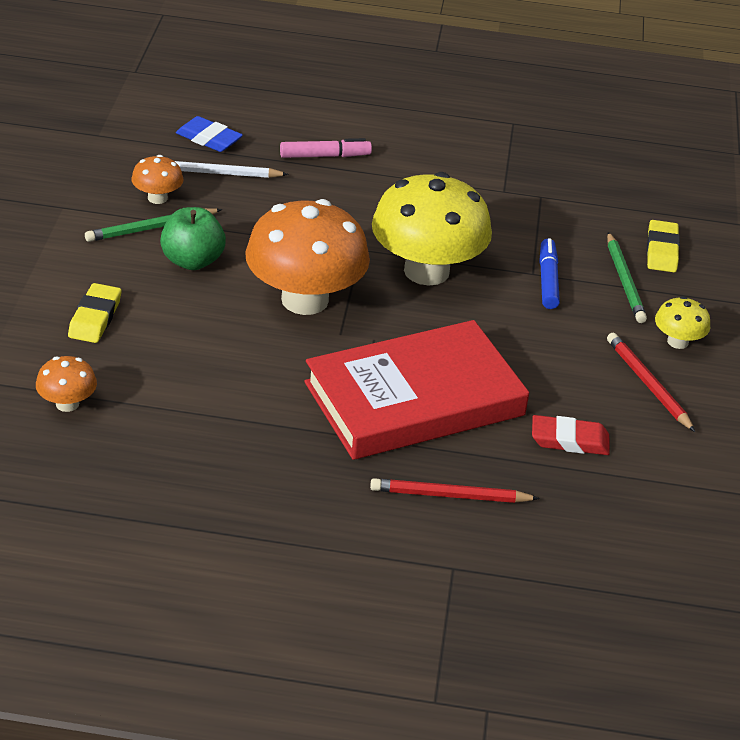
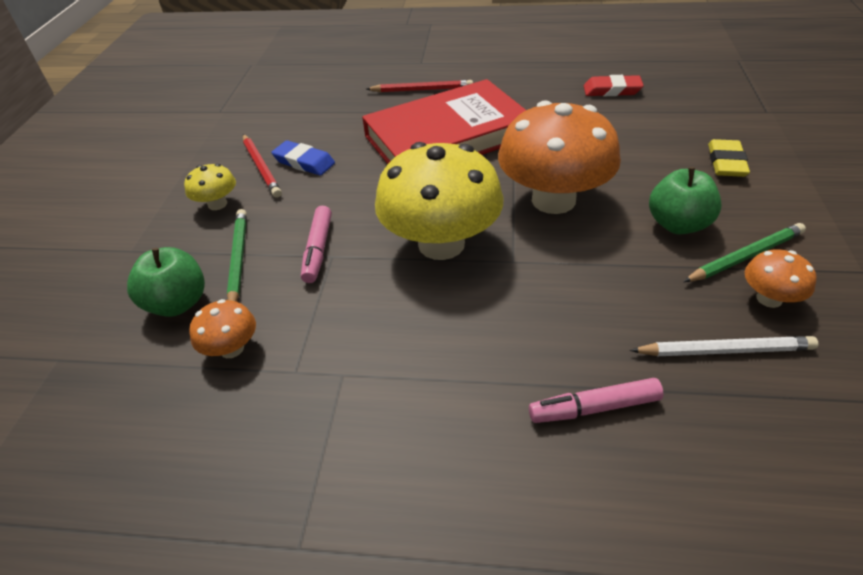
camera: 175 degrees left, 5 degrees up
(67, 404) = (696, 106): orange mushroom -> orange mushroom (232, 348)
(209, 139) = (777, 420): blue eraser -> blue eraser (304, 162)
(547, 280) = (318, 249): blue marker -> pink marker
(569, 440) = (336, 125): red eraser -> red eraser (612, 90)
(662, 250) = (178, 303): yellow eraser -> green apple

